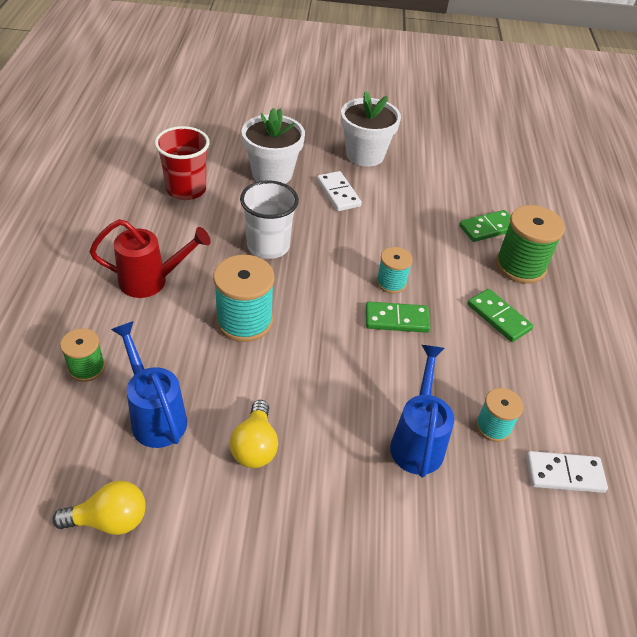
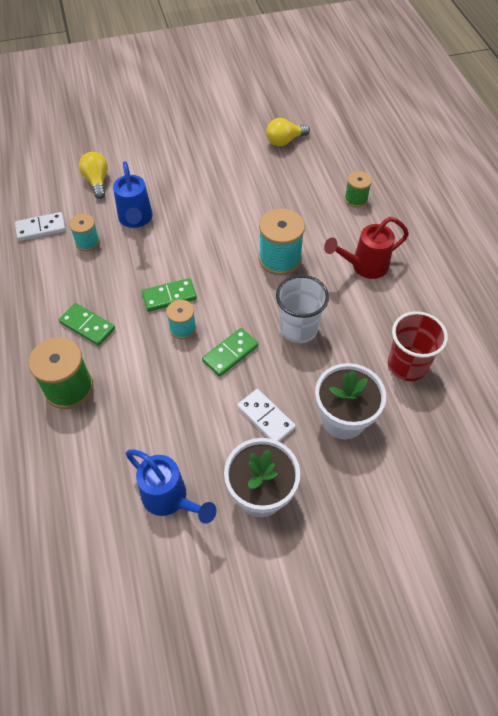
camera: 165 degrees right, 10 degrees up
(155, 415) = (296, 188): blue watering can -> blue watering can (170, 499)
(255, 446) = (231, 190): yellow light bulb -> yellow light bulb (97, 181)
(488, 228) = (102, 427): green domino -> green domino (230, 353)

